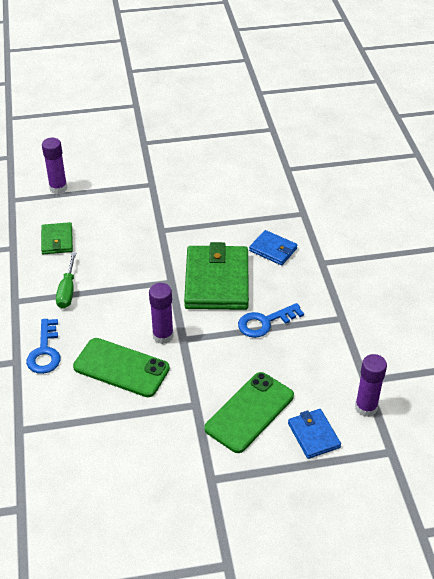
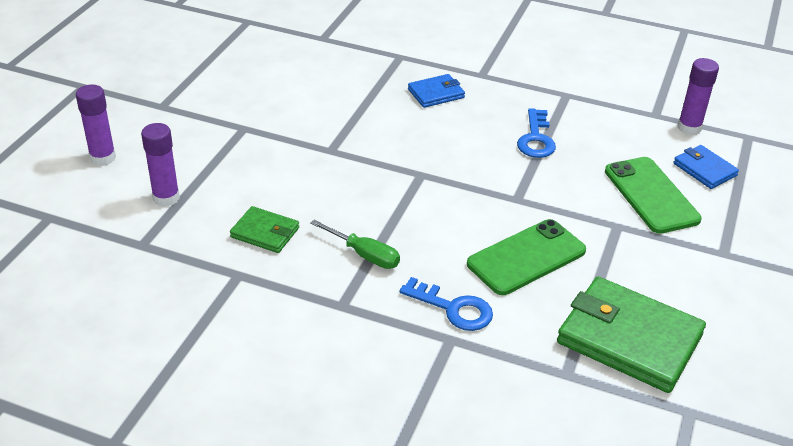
camera: 60 degrees left, 5 degrees down
(163, 336) = (501, 210): purple glue stick -> purple glue stick (103, 158)
(217, 281) = (449, 145): green wallet -> green wallet (629, 339)
(313, 435) = (704, 169): blue wallet -> blue wallet turned 45 degrees clockwise

